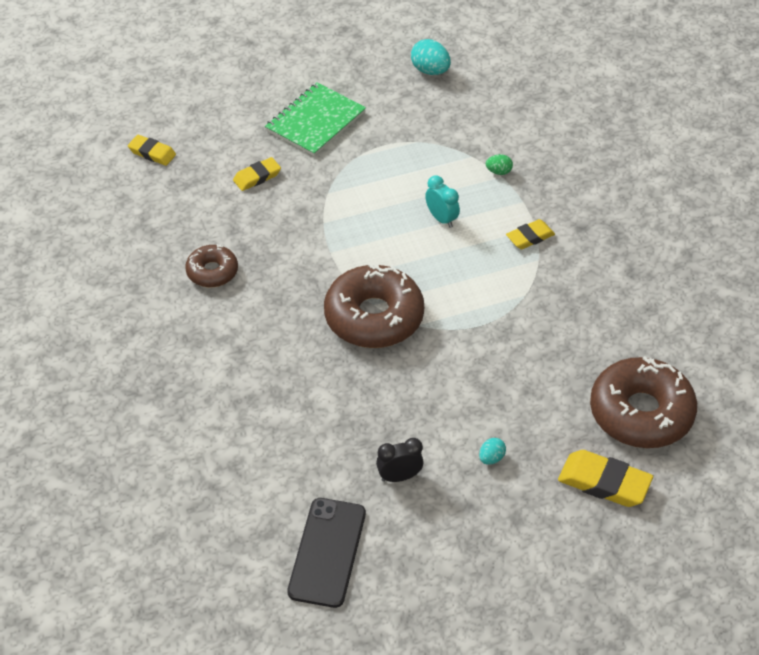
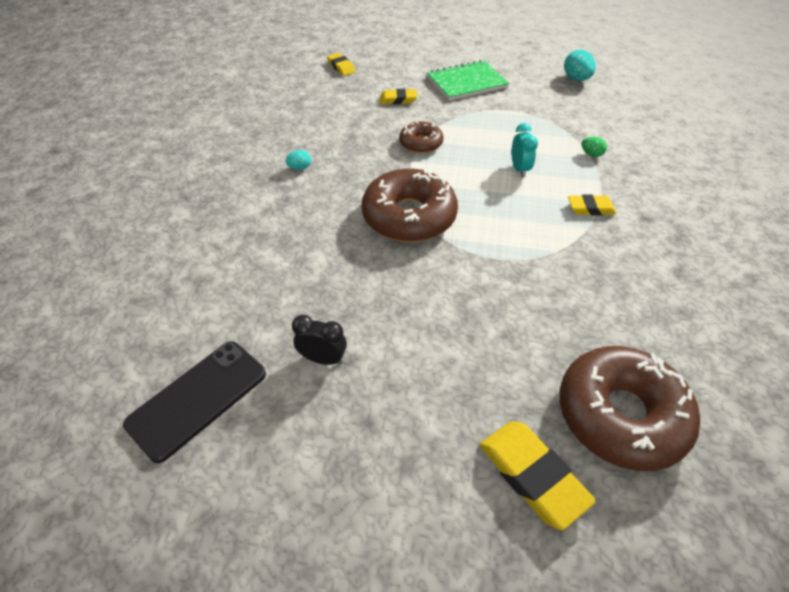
camera: 30 degrees right, 0 degrees up
(212, 272) = (315, 143): brown donut -> brown donut (421, 143)
(491, 458) = (424, 384): turquoise egg -> turquoise egg (300, 168)

